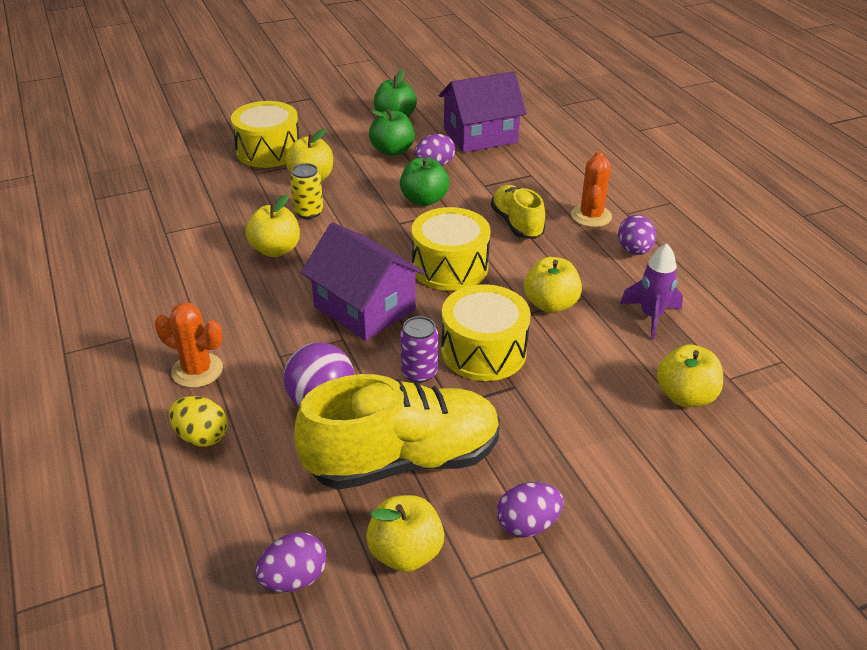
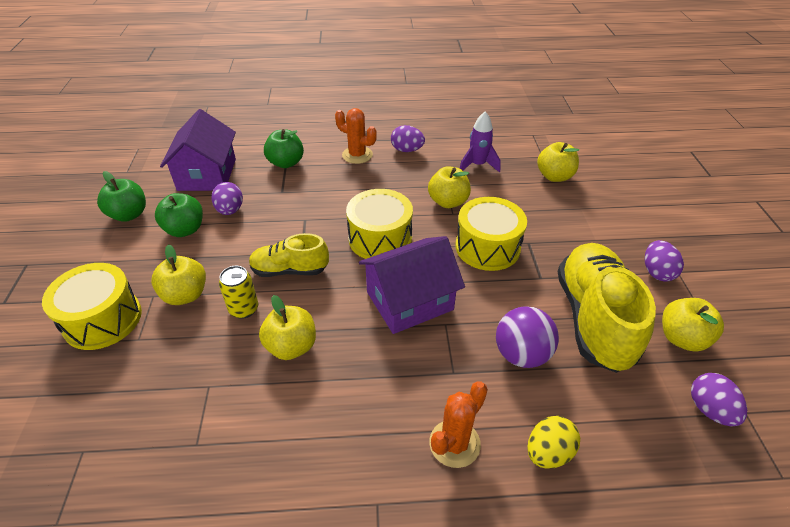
camera: 70 degrees left, 5 degrees up
(419, 372) = (501, 287): purple can -> none
(424, 200) = (278, 229): green apple -> green apple (286, 163)
(517, 224) = (345, 190): yellow shoe -> yellow shoe (290, 270)

